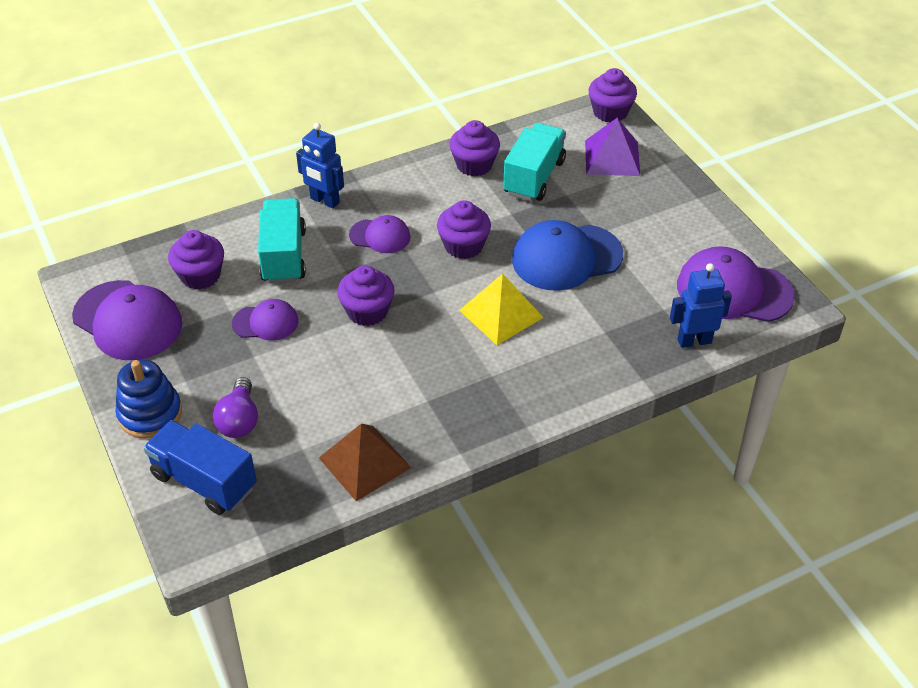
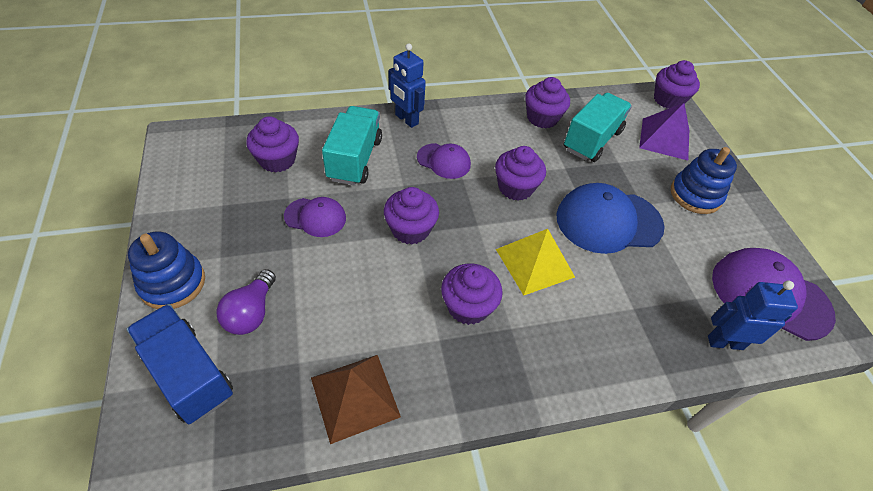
camera: 10 degrees right, 5 degrees up
(128, 321) = (197, 185): purple cap -> none
(446, 367) = (468, 306): none -> purple cupcake
(652, 211) = (695, 195): none -> blue stacking toy

